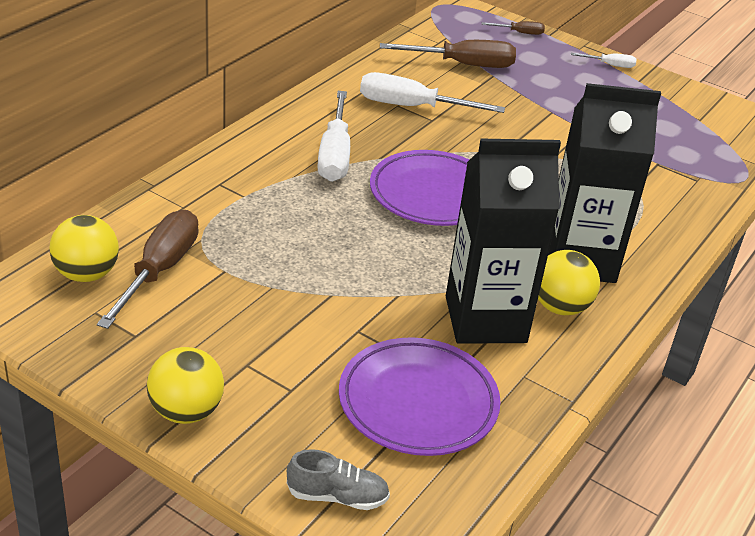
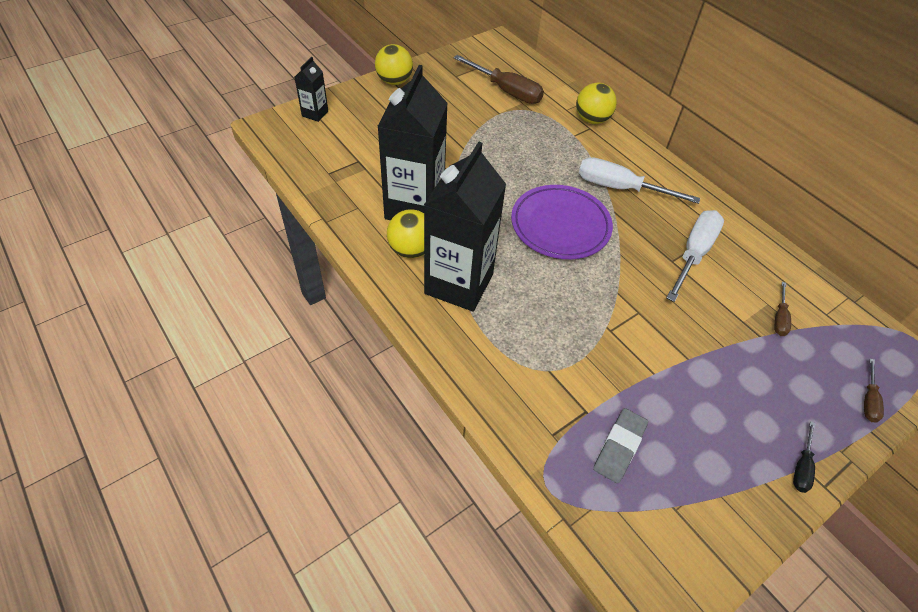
camera: 110 degrees right, 15 degrees up
(86, 274) = (510, 68): yellow ball -> yellow ball (591, 120)
(337, 496) = (315, 113): grey shoe -> black carton
(418, 403) = (359, 157): purple plate -> none
(463, 65) = (779, 318): brown screwdriver -> brown screwdriver, size x0.49
(610, 65) = (801, 467): white screwdriver -> black screwdriver
(674, 145) = (619, 447): none -> grey eraser

